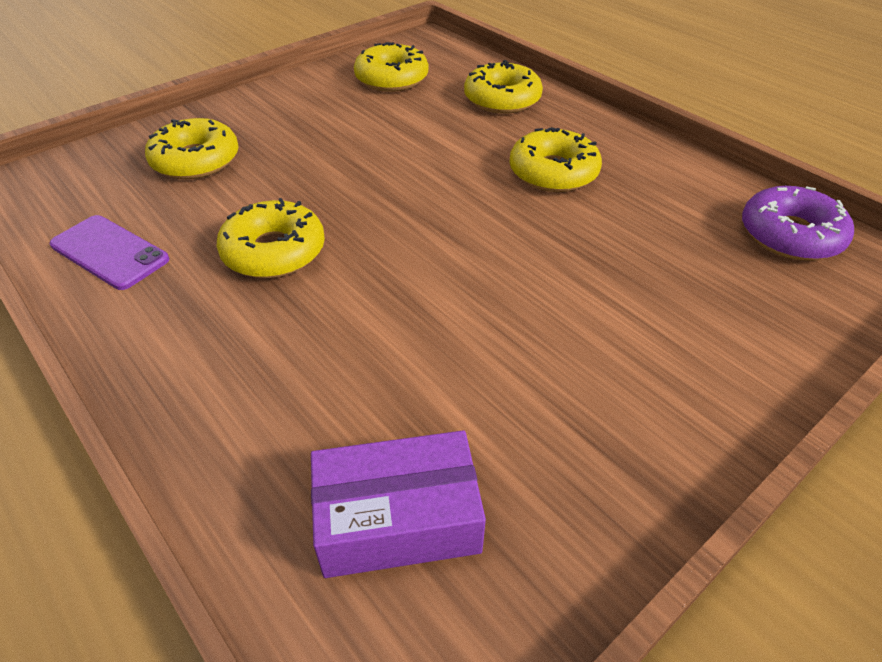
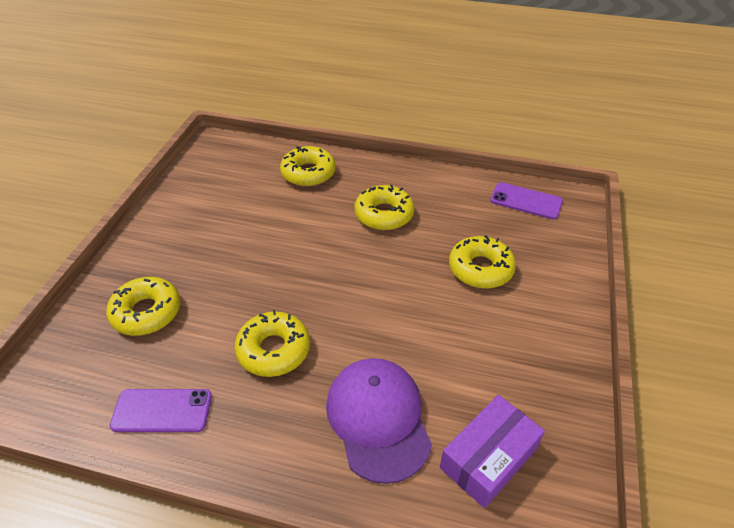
camera: 35 degrees left, 0 degrees up
(307, 385) = (378, 419): none -> purple cap
(391, 79) = (221, 185): yellow donut -> yellow donut (480, 269)
(790, 235) = (526, 201): purple donut -> purple phone

